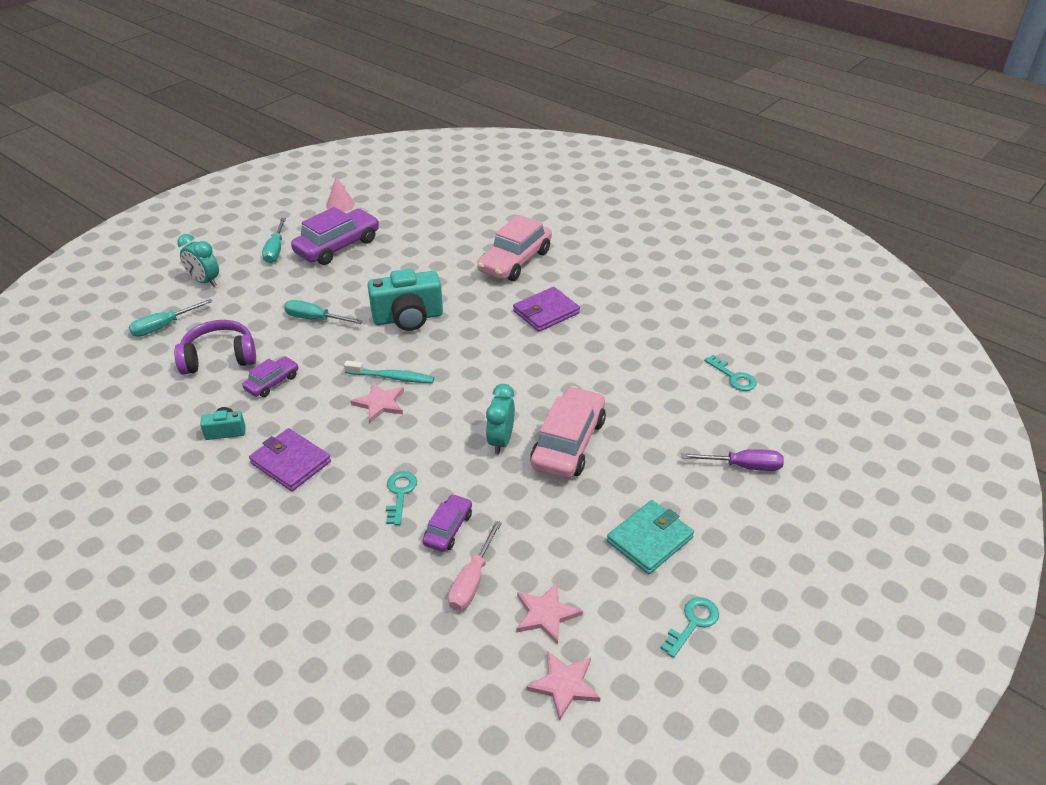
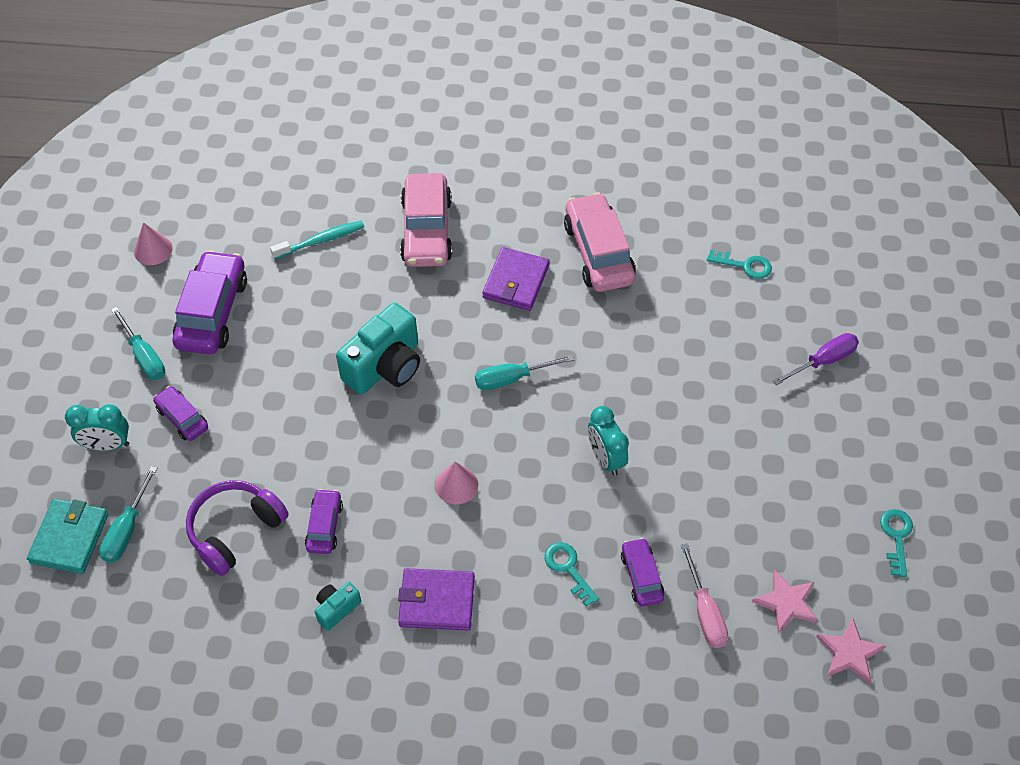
camera: 35 degrees left, 15 degrees up
(259, 288) = (182, 418): none -> purple car
(315, 319) = (288, 423): turquoise screwdriver -> turquoise screwdriver (512, 378)
(380, 403) = (456, 485): pink star -> pink cone
(392, 377) = (439, 448): turquoise toothbrush -> turquoise toothbrush (321, 240)
(568, 443) = (665, 424): pink car -> pink car (598, 252)
(649, 539) = (808, 481): turquoise wallet -> turquoise wallet (69, 538)

